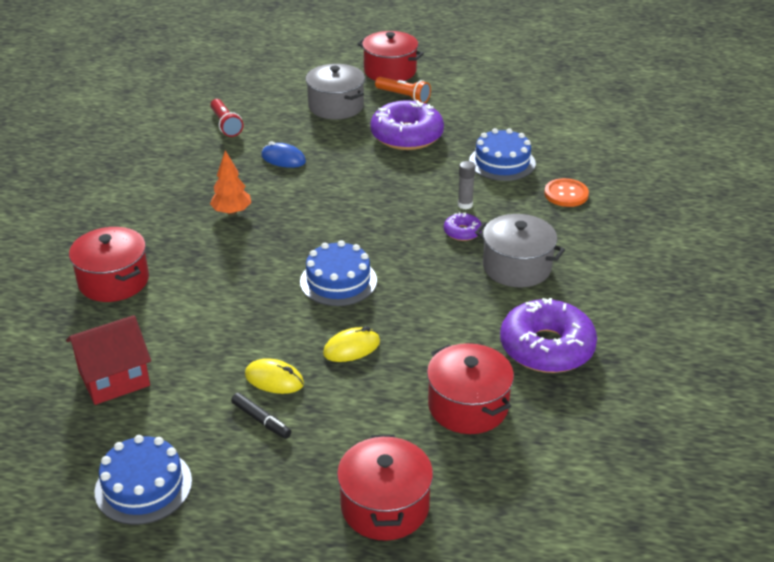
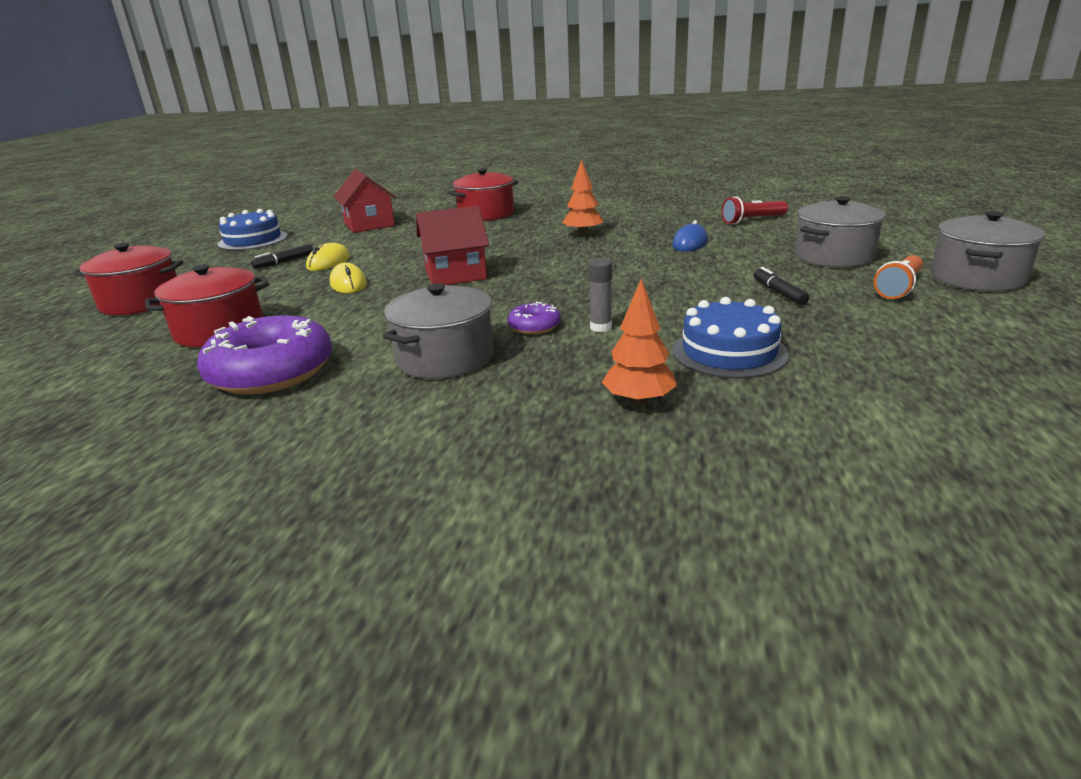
camera: 95 degrees right, 10 degrees down
(338, 281) = (455, 274): blue cake -> red house
(390, 71) = (977, 278): red pot -> grey pot
(407, 135) = (778, 292): purple donut -> black marker
(566, 194) = (639, 401): orange button -> orange tree

